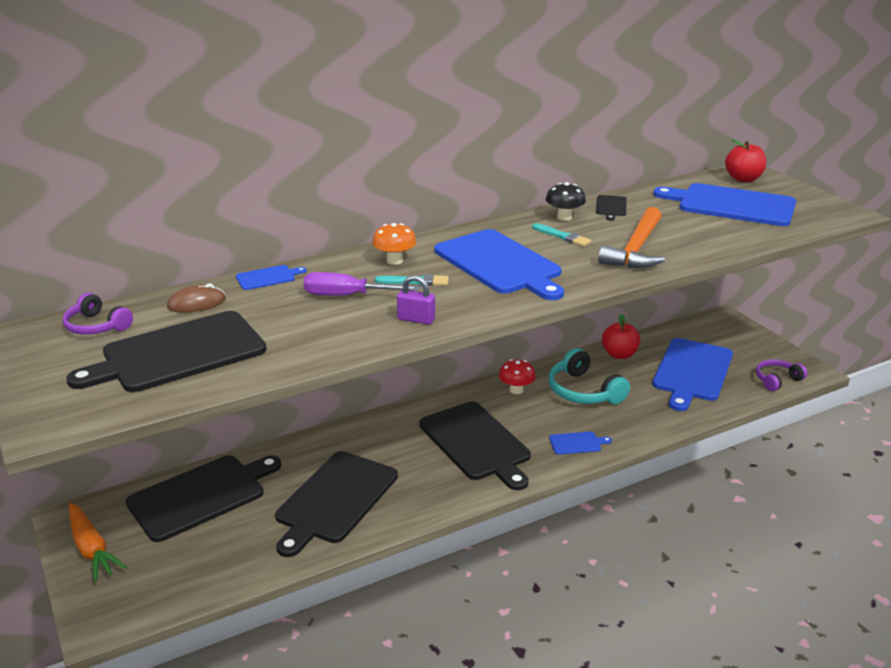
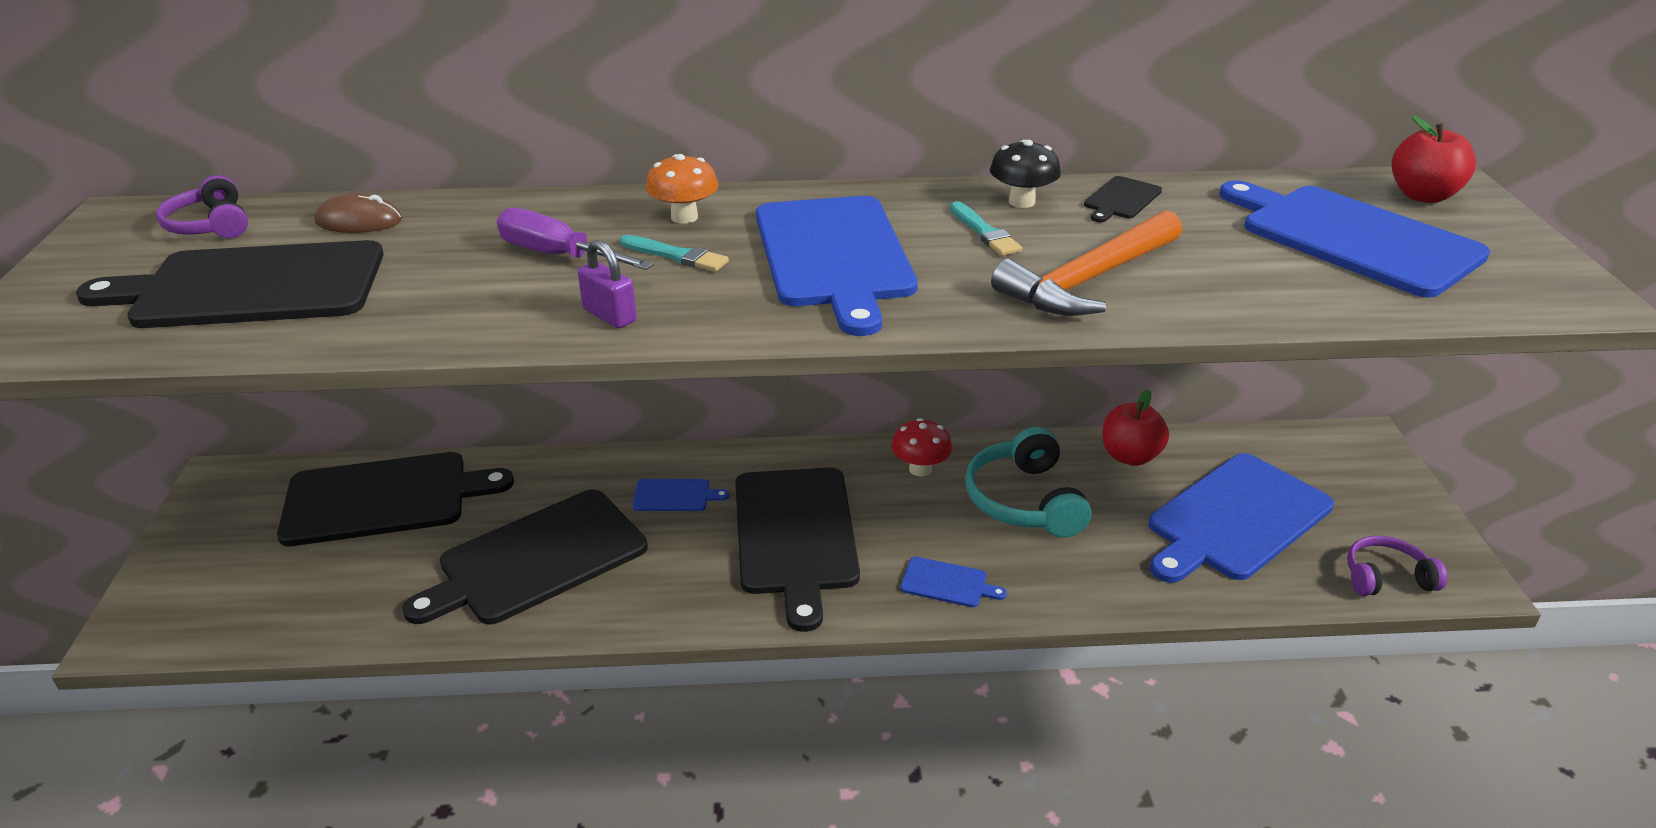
camera: 25 degrees right, 5 degrees up
(91, 549) = (208, 529): orange carrot -> none
(268, 277) = (488, 205): blue cutting board -> blue cutting board (675, 495)

